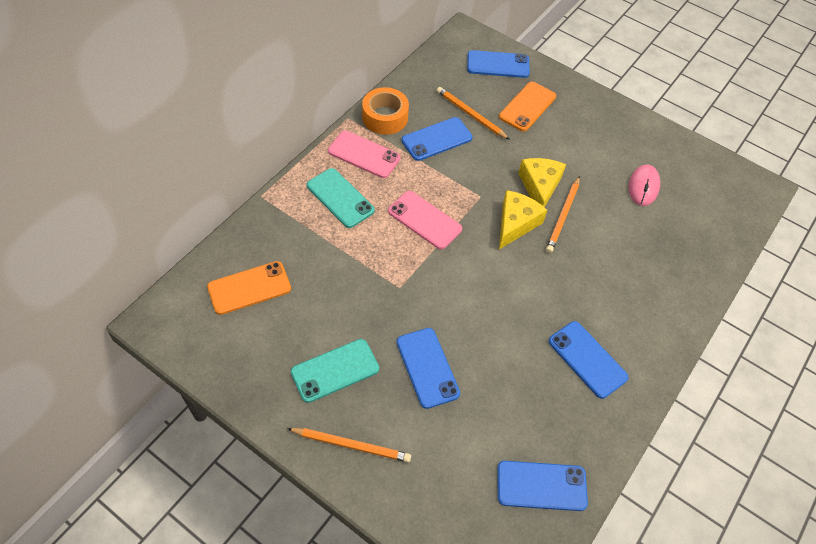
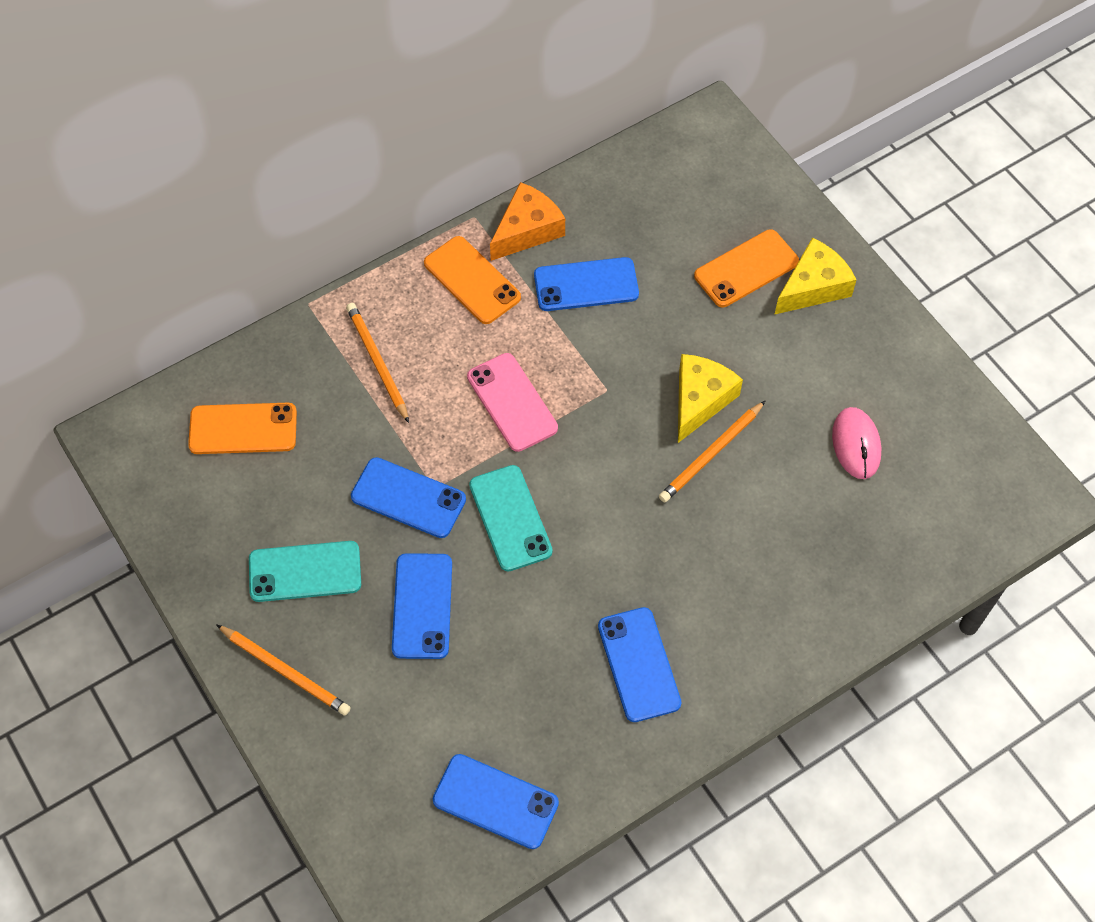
camera: 25 degrees right, 5 degrees up
(340, 198) = (411, 337): turquoise phone -> turquoise phone (510, 518)
(364, 154) = (472, 280): pink phone -> orange phone
(385, 117) = (527, 230): orange tape -> orange cheese
(470, 114) = (654, 259): orange pencil -> orange pencil (377, 362)
(498, 64) = (736, 187): blue phone -> blue phone (408, 498)
(515, 223) = (637, 445): yellow cheese -> yellow cheese (813, 286)
(643, 187) = (856, 444): pink mouse -> pink mouse turned 45 degrees counterclockwise

